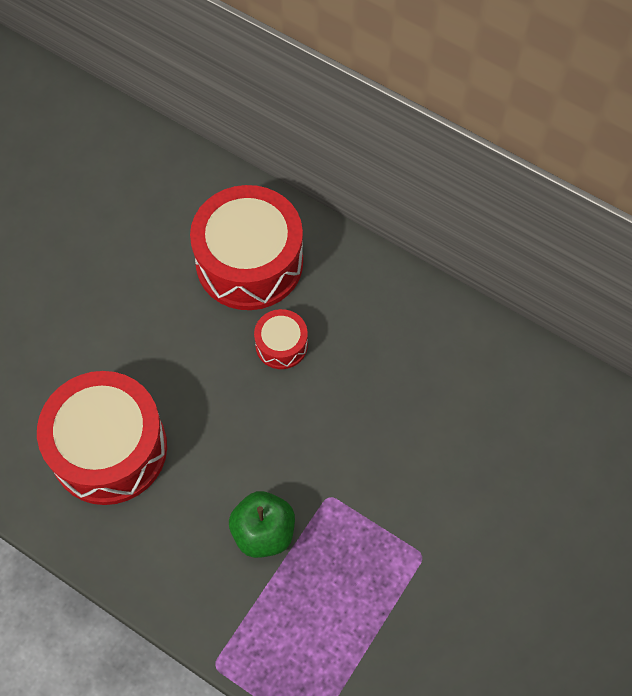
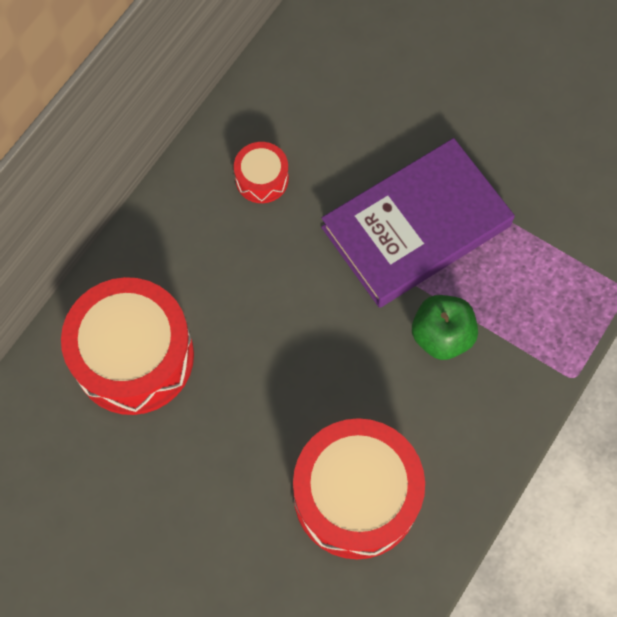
camera: 90 degrees left, 5 degrees up
(281, 345) = (237, 321): red drum -> red drum (262, 179)
(382, 511) = (416, 226): none -> purple book

